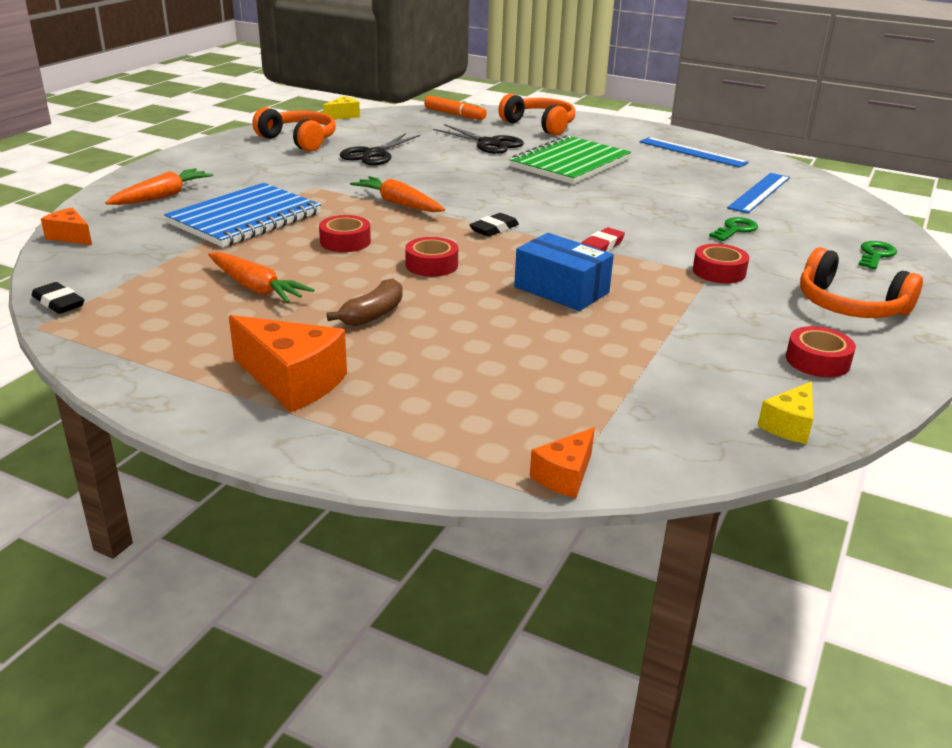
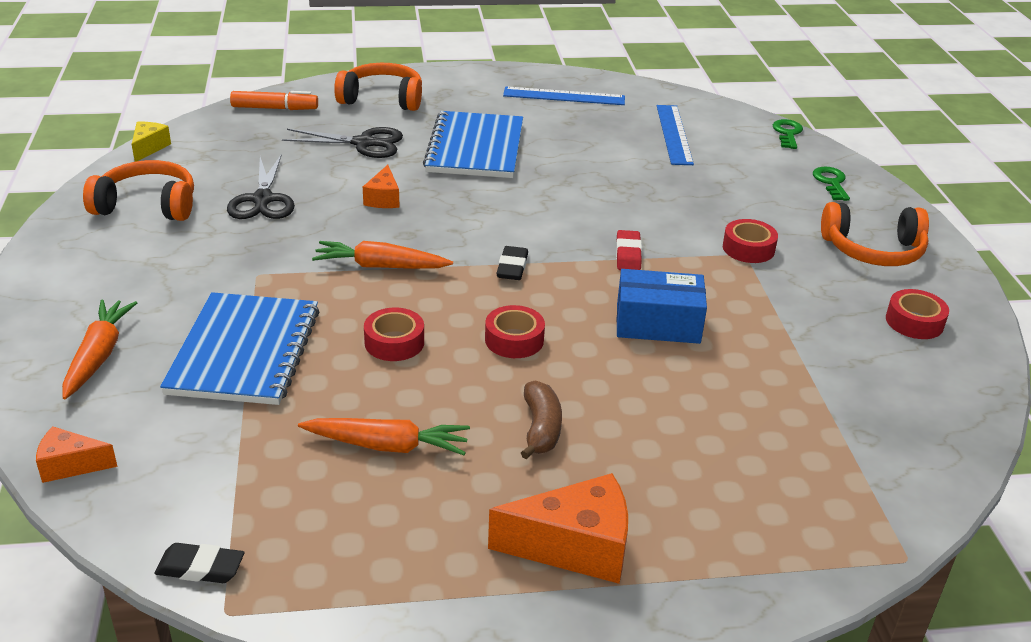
camera: 35 degrees left, 5 degrees up
(565, 476) = (891, 532): orange cheese -> orange cheese (383, 199)
(570, 163) = (475, 148): green notebook -> blue notebook
(735, 229) = (705, 190): green key -> green key (787, 133)
(789, 425) = (966, 399): yellow cheese -> none

